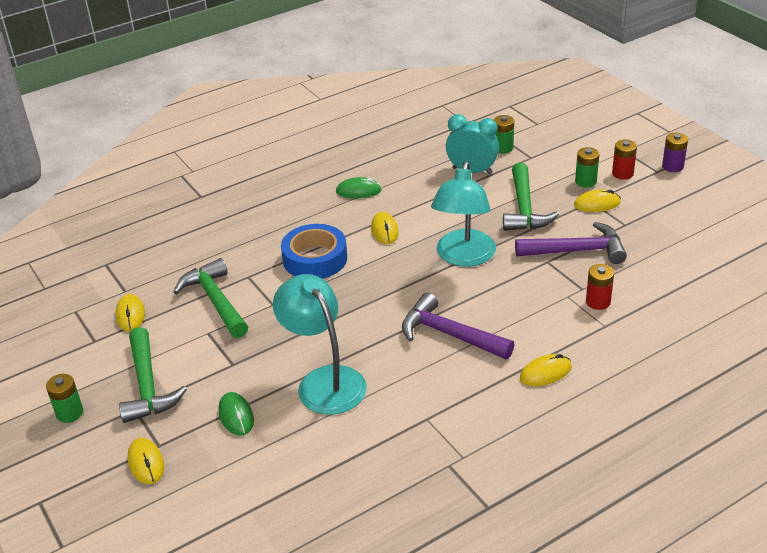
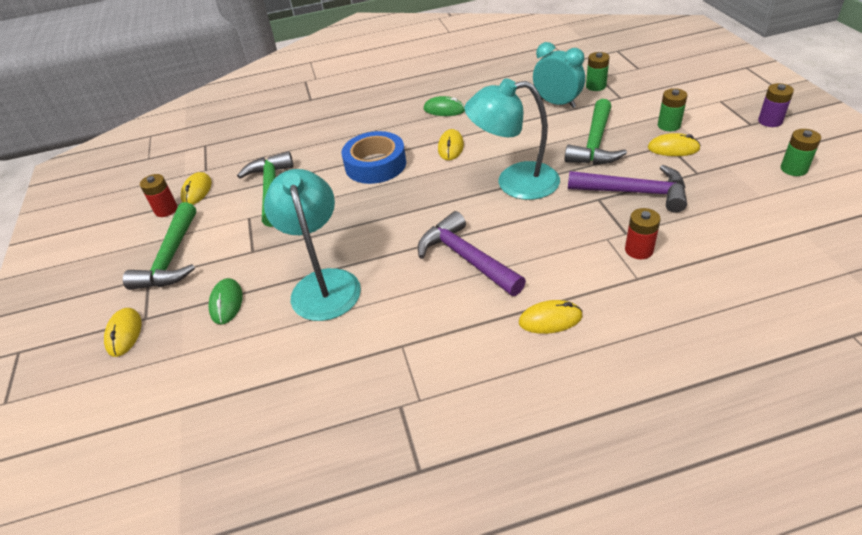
camera: 20 degrees right, 5 degrees up
(70, 413) = (96, 271): green battery -> green battery (793, 169)
(463, 257) = (514, 182): turquoise lamp -> turquoise lamp turned 60 degrees clockwise
(622, 173) = (711, 122): red battery -> red battery (166, 210)

